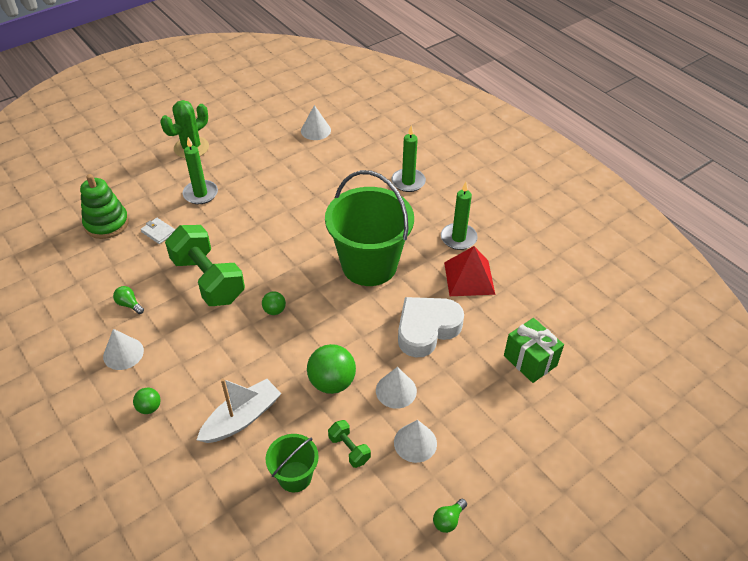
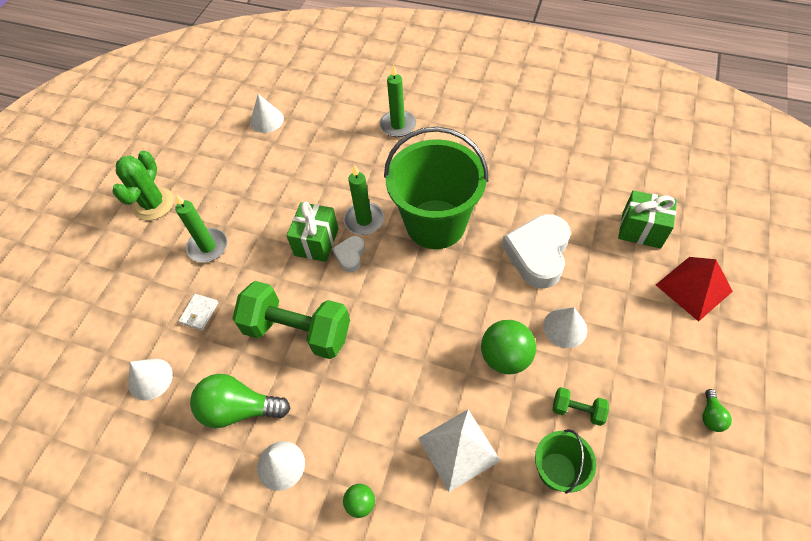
camera: 30 degrees left, 10 degrees up
(106, 223) = (132, 337): green stacking toy -> none
(129, 304) = (239, 409): green light bulb -> green light bulb, size x2.12
(158, 232) = (199, 313): white wallet -> white wallet turned 75 degrees counterclockwise
(242, 418) = (458, 449): white boat -> white pyramid
(273, 230) = (316, 242): none -> green gift
(274, 310) = (390, 321): green ball -> none
(288, 252) = (350, 255): none -> white heart
(415, 442) = (623, 365): white cone -> white cone (150, 379)
(458, 238) = (487, 154): green candle -> green candle (364, 220)
(469, 278) = (529, 185): red pyramid -> red pyramid (693, 288)

